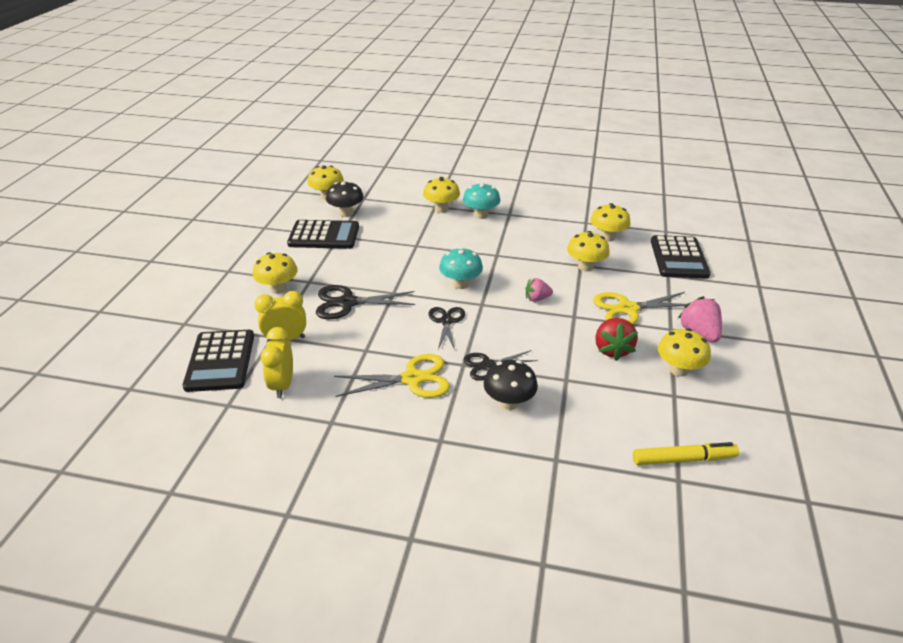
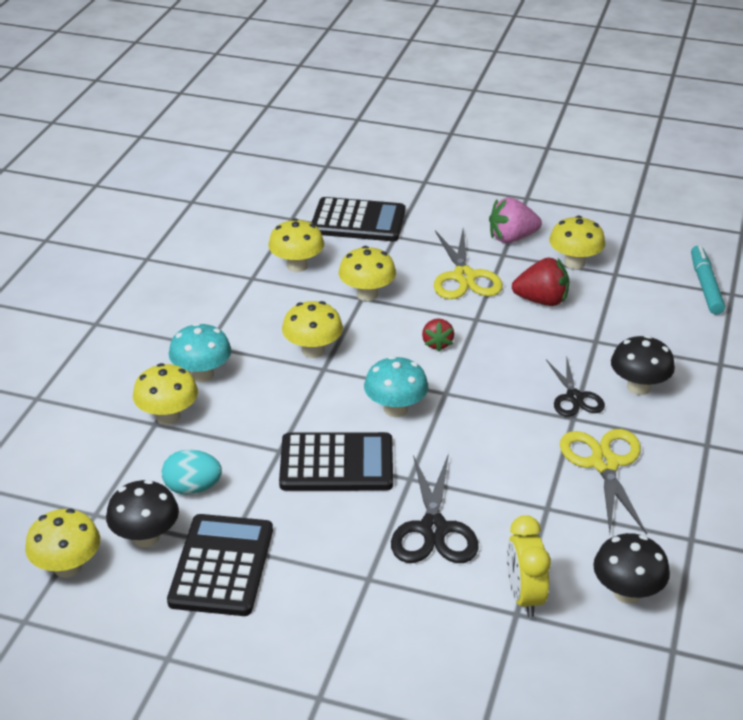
camera: 85 degrees left, 0 degrees up
(220, 361) = (578, 672): black calculator -> black calculator (336, 463)
(278, 289) = (386, 617): yellow mushroom -> yellow mushroom (313, 351)
(282, 385) = (627, 592): yellow clock -> black mushroom
(383, 222) = (193, 488): none -> turquoise egg
(446, 321) = (483, 427): black scissors -> none
(537, 298) = (437, 344): pink strawberry -> red strawberry
(683, 459) = (705, 286): yellow marker -> turquoise marker

